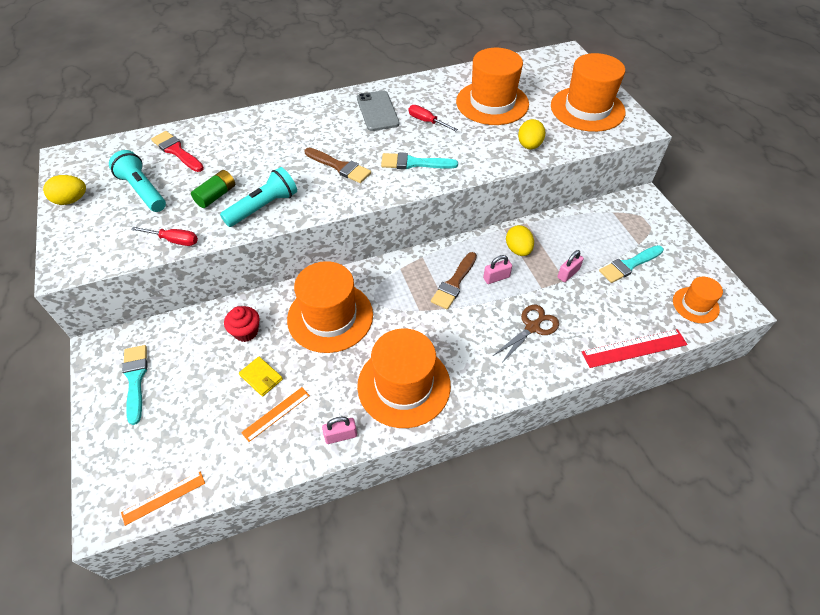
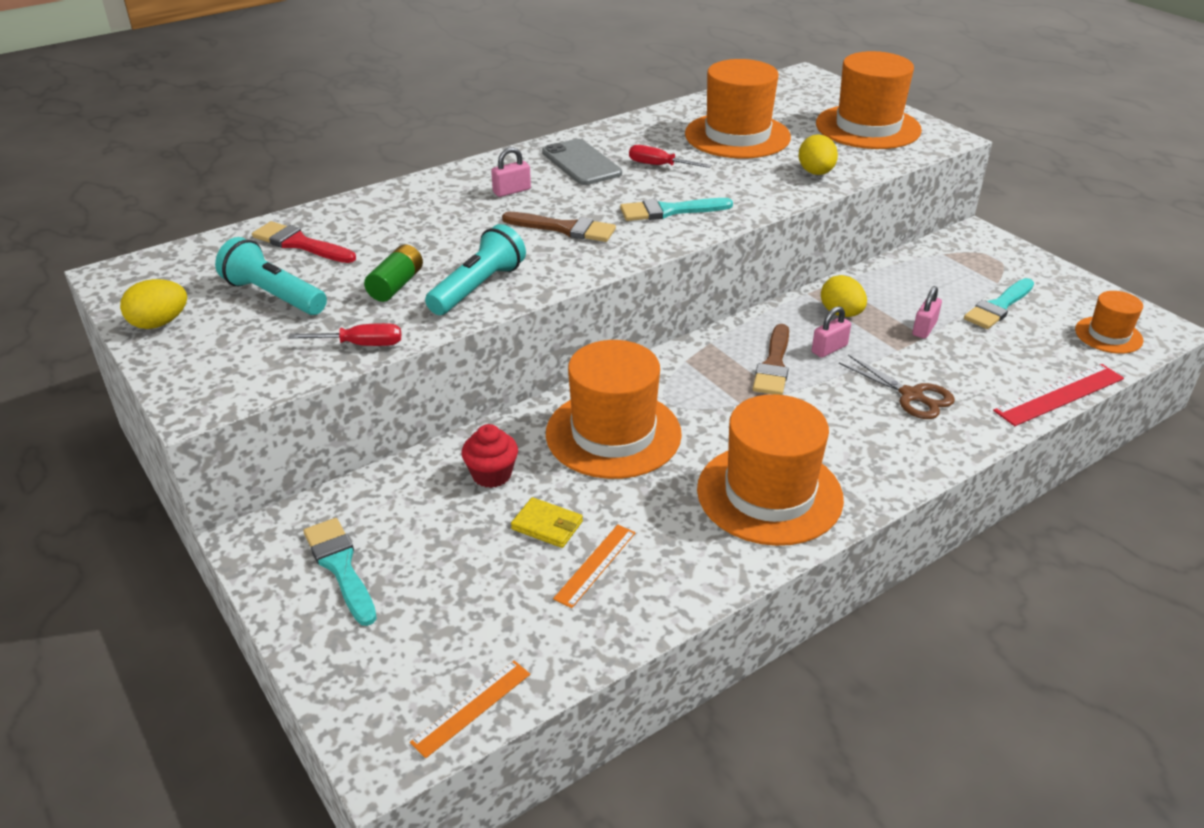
camera: 15 degrees left, 15 degrees down
(341, 435) = (710, 571): pink padlock -> pink padlock (512, 191)
(532, 327) = (911, 395): brown scissors -> brown scissors turned 105 degrees clockwise

